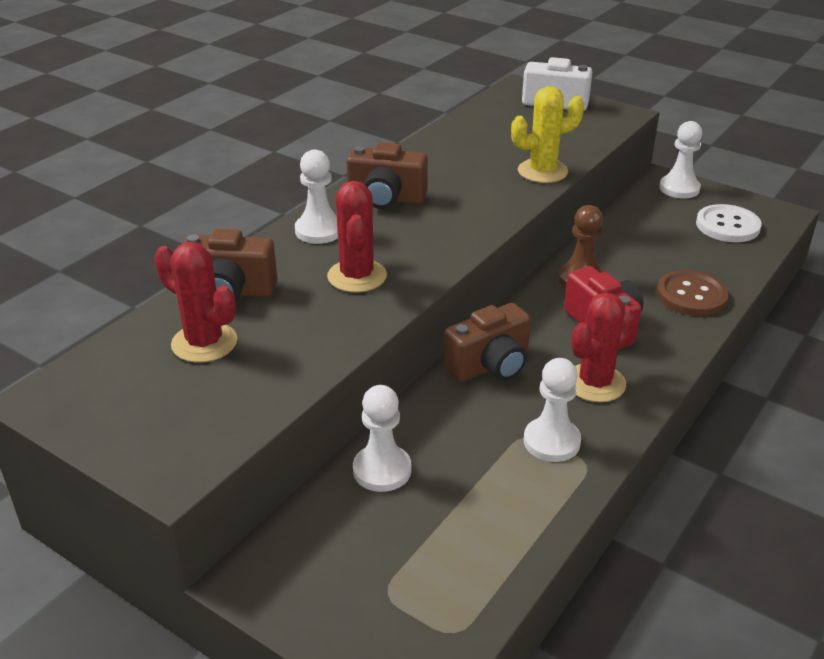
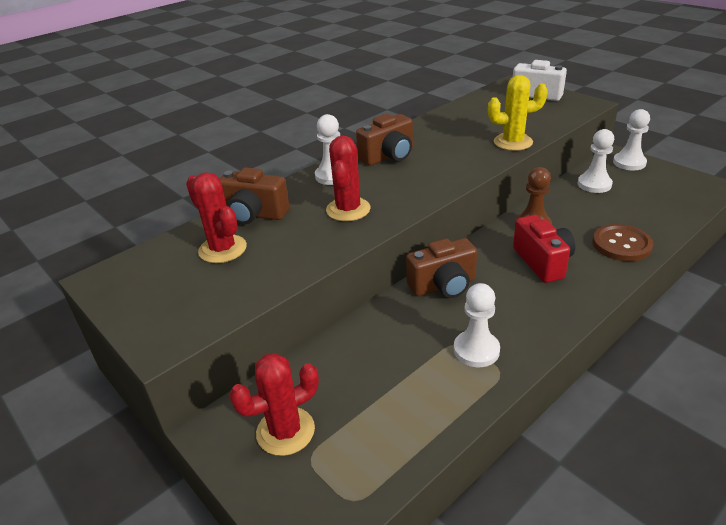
camera: 15 degrees right, 0 degrees up
(382, 470) = (337, 357): white pawn -> white pawn (594, 184)
(386, 199) = (388, 156): brown camera -> brown camera turned 60 degrees counterclockwise
(595, 383) = (524, 307): red cactus -> red cactus (285, 431)
(727, 226) = (664, 192): white button -> none

